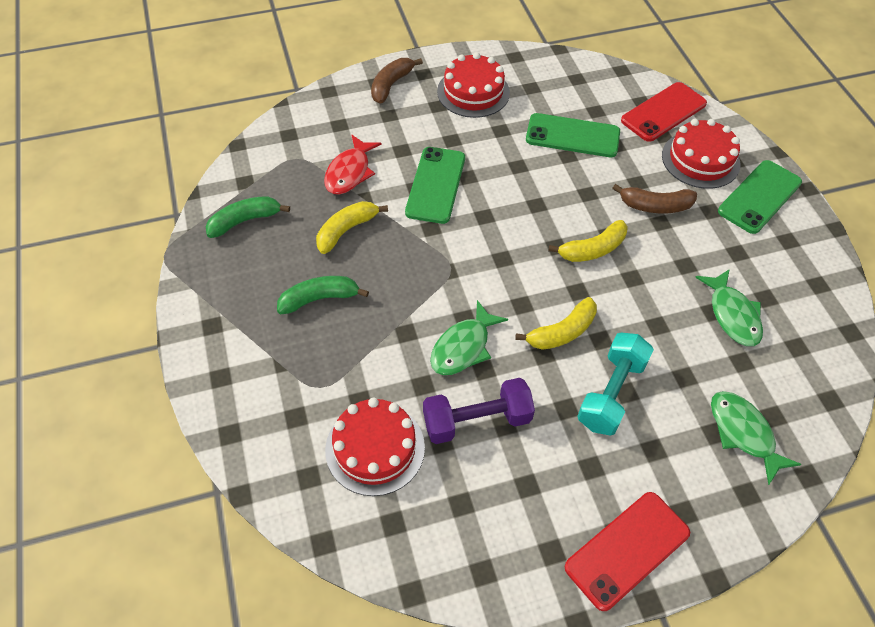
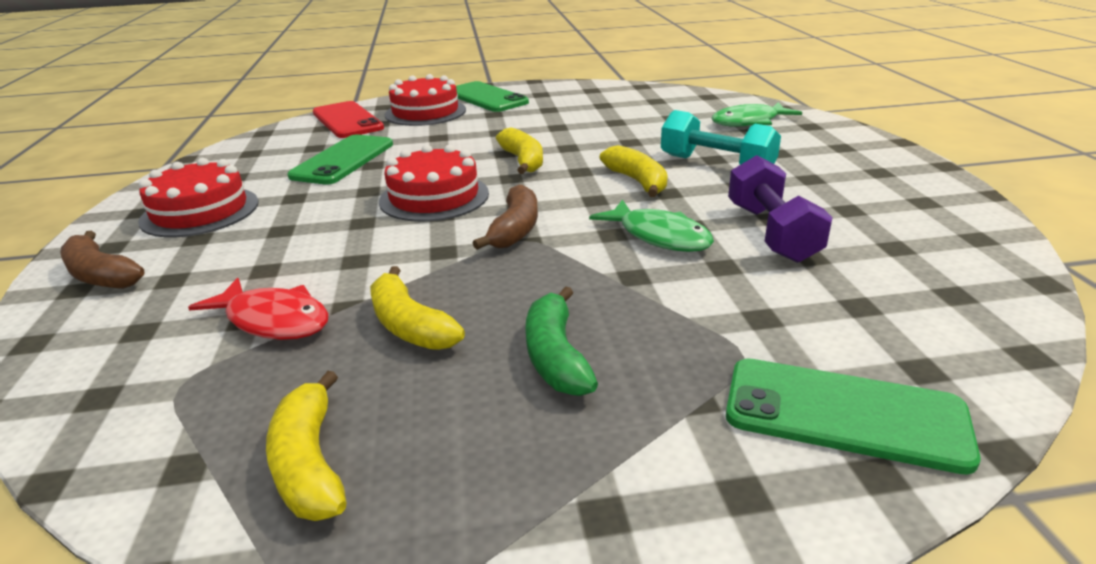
camera: 80 degrees left, 25 degrees down
(245, 221) = (310, 463): green banana -> yellow banana
(375, 448) = (842, 306): red cake -> red cake (434, 197)
(435, 185) = (361, 245): green phone -> green phone (844, 414)
(627, 550) = (897, 169): red phone -> none
(655, 206) = (475, 132): brown banana -> brown banana (515, 229)
(732, 315) = (620, 116): green fish -> none

